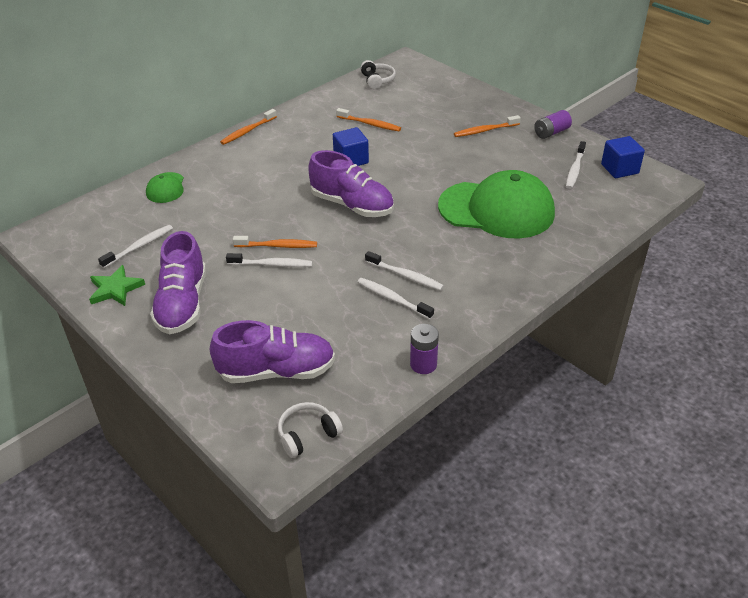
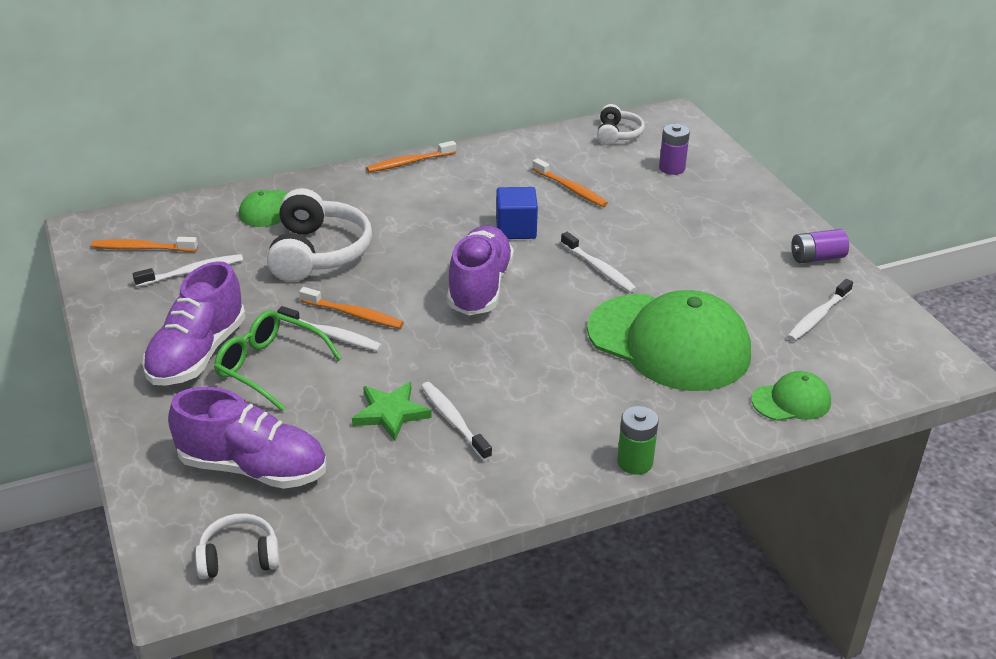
camera: 20 degrees right, 5 degrees down
(115, 289) = (134, 315): green star -> green star (390, 413)
(223, 210) = (318, 253): none -> white headphones
(241, 298) = (269, 367): none -> green glasses
(352, 205) = (479, 287): purple shoe -> purple shoe turned 135 degrees counterclockwise
(405, 276) = (489, 396): white toothbrush -> white toothbrush (599, 269)
(423, 364) = (438, 516): purple battery -> purple battery (672, 168)
(485, 130) = (722, 233): orange toothbrush -> orange toothbrush (142, 248)
(524, 292) = (635, 462): none -> green battery
(592, 226) = (791, 401): none -> green cap
(619, 169) = (886, 332): blue cube -> none

